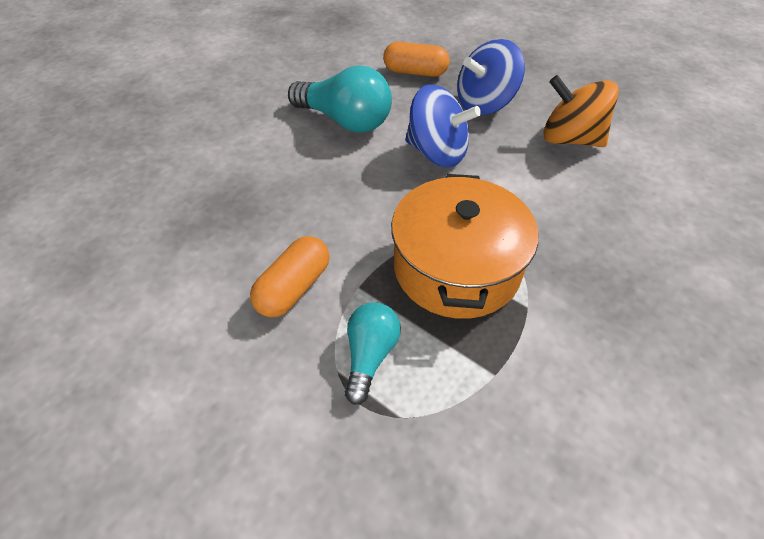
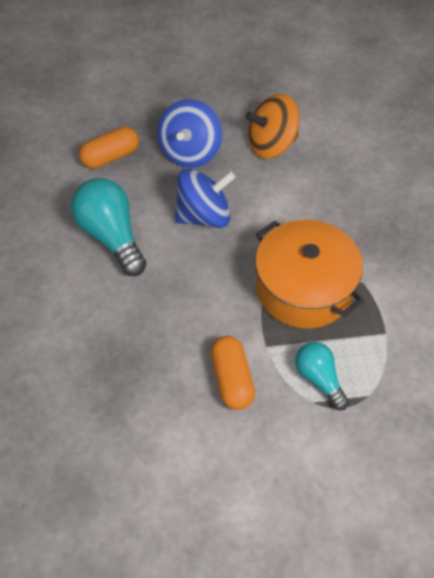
camera: 45 degrees left, 5 degrees up
(345, 121) = (111, 236): turquoise light bulb -> turquoise light bulb turned 105 degrees counterclockwise

